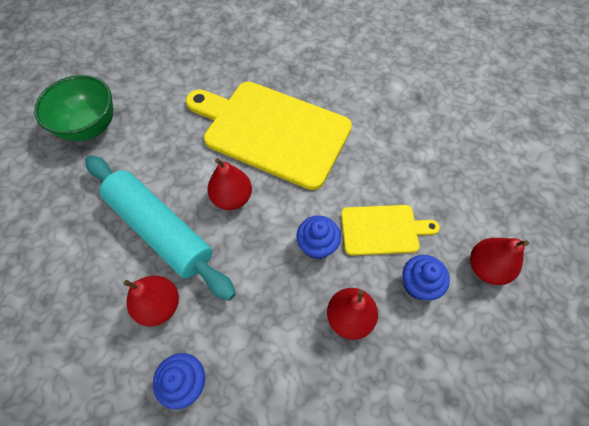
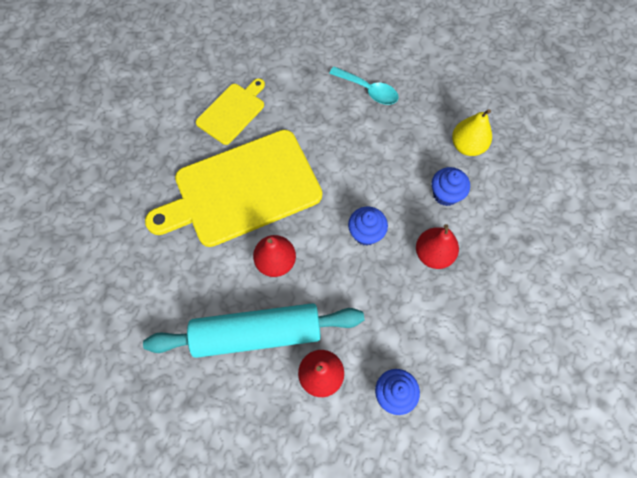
camera: 50 degrees left, 5 degrees up
(90, 127) = (98, 327): green bowl -> none
(383, 230) = (390, 182): yellow cutting board -> yellow cutting board (232, 112)
(449, 150) = (368, 90): none -> turquoise spoon
(486, 268) = (467, 146): red pear -> yellow pear

